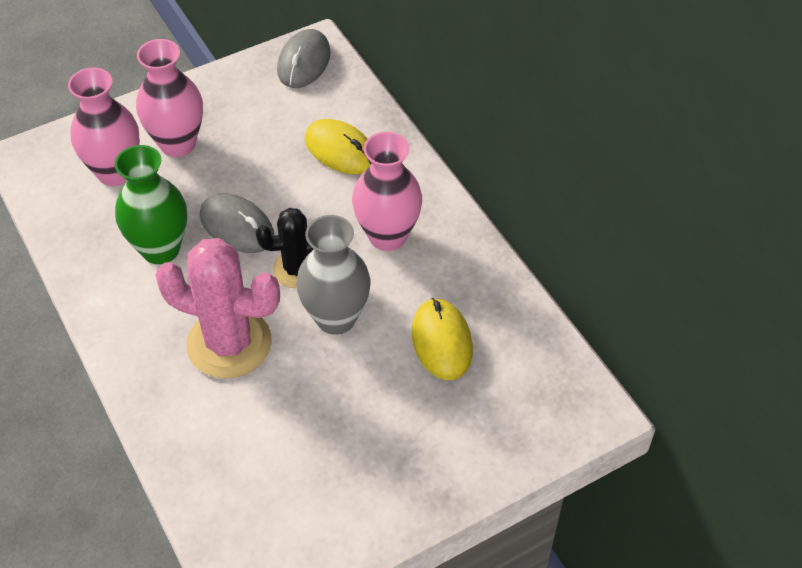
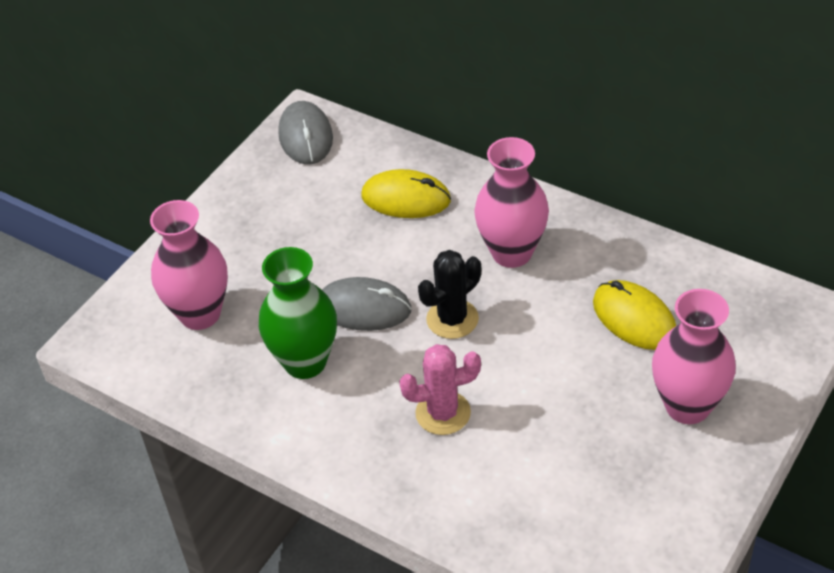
camera: 25 degrees left, 5 degrees down
(177, 143) = (242, 261): pink vase -> pink vase (687, 406)
(229, 343) = (443, 413): pink cactus -> pink cactus, size x0.60
(336, 318) = (523, 344): grey vase -> none

